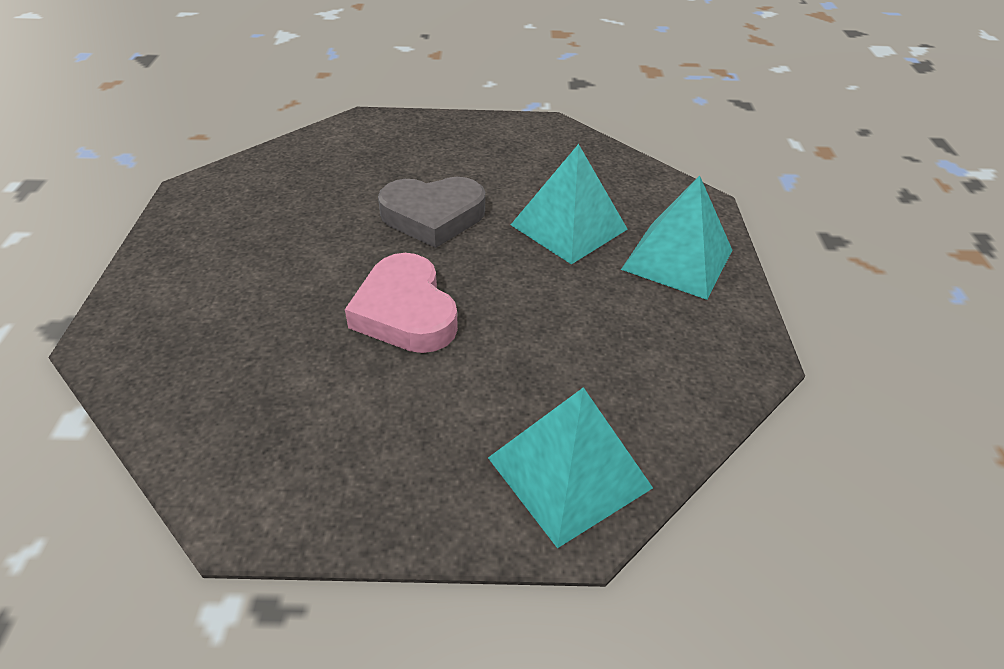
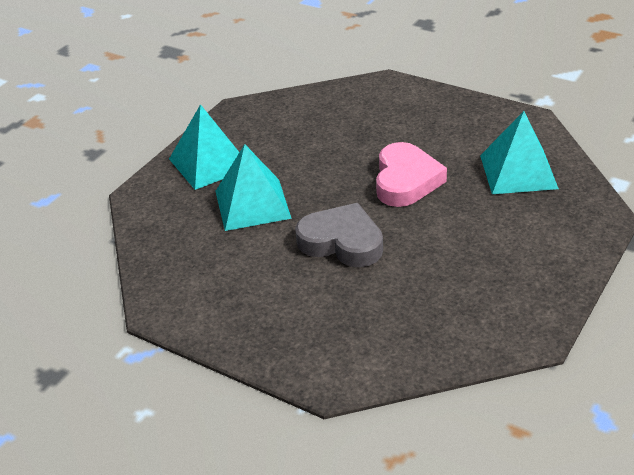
camera: 145 degrees left, 5 degrees down
(568, 472) = (375, 95): turquoise pyramid -> turquoise pyramid (518, 172)

